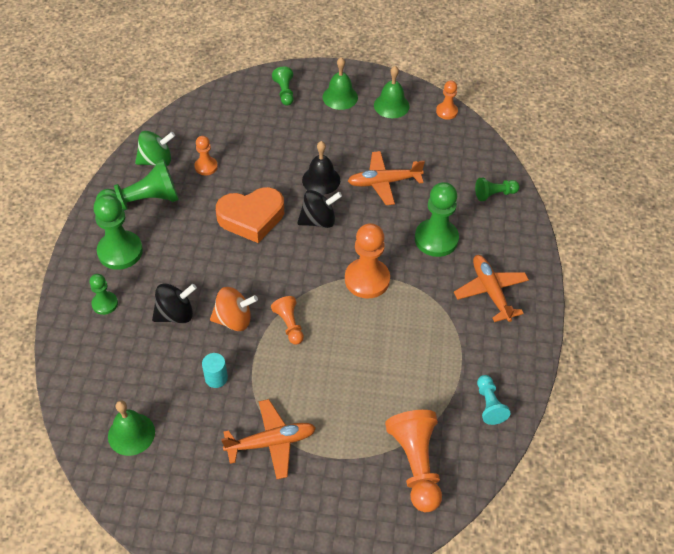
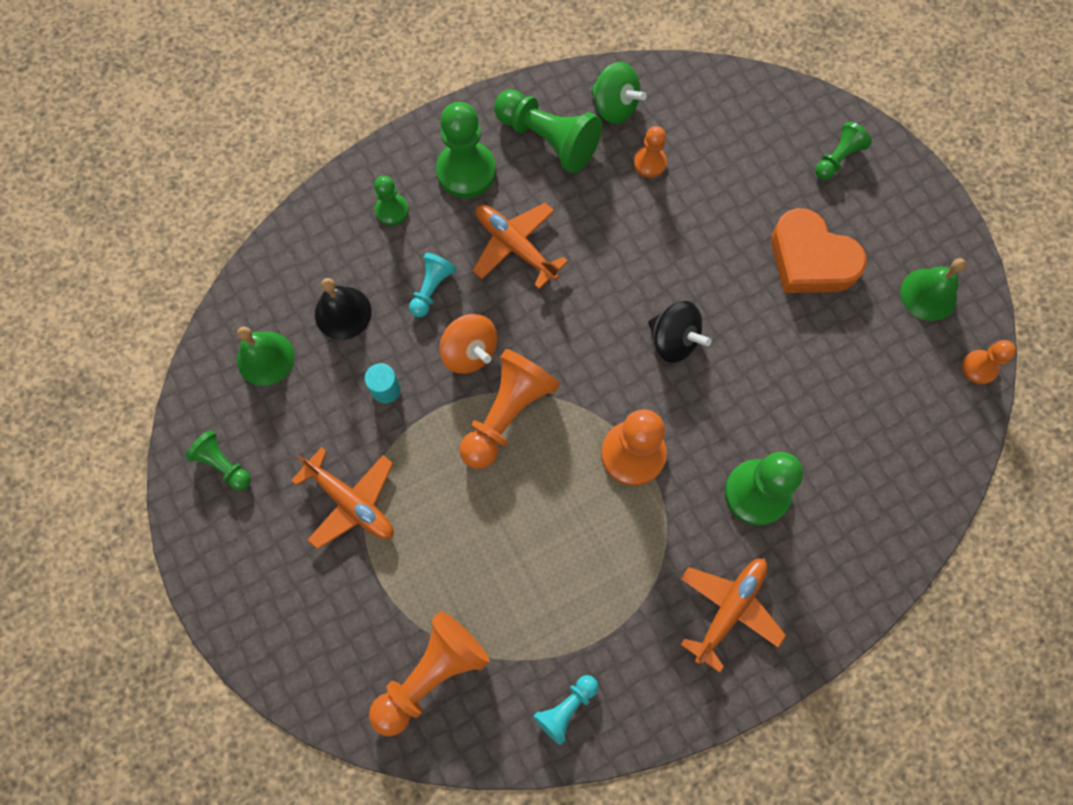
camera: 55 degrees right, 20 degrees up
(176, 314) = (431, 288): black spinning top -> turquoise pawn
(251, 218) = (618, 266): orange heart -> orange heart (810, 260)
(289, 325) = (507, 414): orange pawn -> orange pawn, size x1.81
(321, 180) = (736, 299): black bell -> black bell (343, 313)
(340, 97) = (887, 225): green bell -> none
(383, 182) = (794, 372): orange plane -> orange plane (515, 246)
(494, 194) = (888, 517): green pawn -> green pawn (223, 464)

